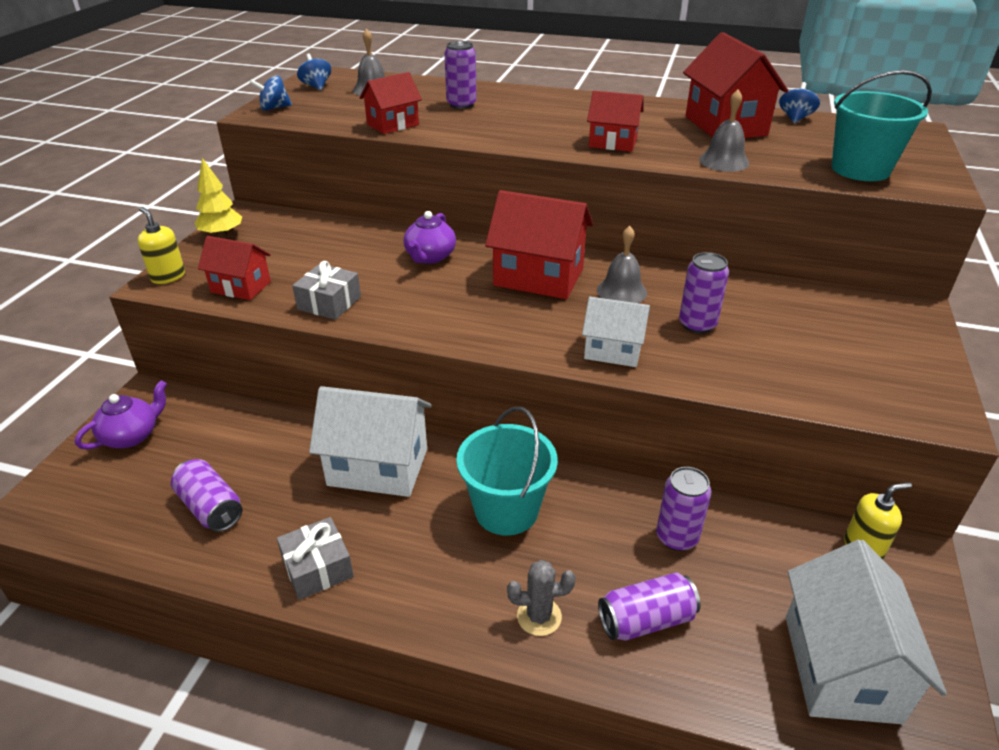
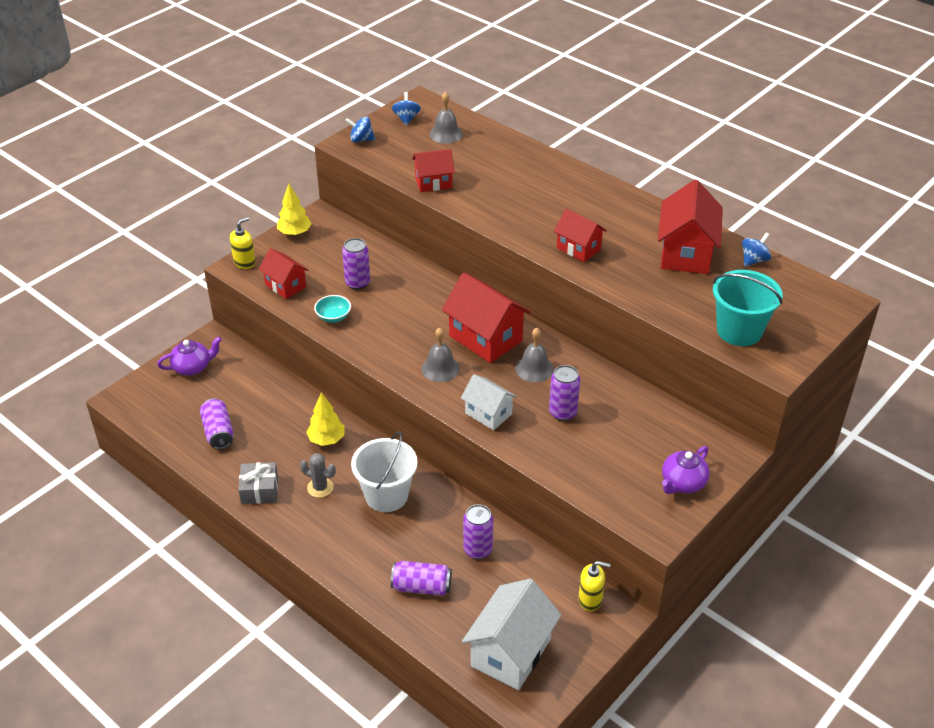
camera: 25 degrees right, 5 degrees up
(168, 276) = (245, 262): yellow soap dispenser -> yellow soap dispenser turned 60 degrees clockwise
(329, 303) = (333, 317): grey gift -> turquoise bowl
(378, 467) = (326, 440): white house -> yellow tree
(430, 257) = (423, 297): purple teapot -> purple teapot (682, 483)
(461, 105) = (500, 171): purple can -> purple can (357, 283)
(506, 510) = (386, 495): turquoise bucket -> white bucket
(539, 616) = (363, 562): grey cactus -> grey cactus (320, 487)
(724, 161) = (643, 292): grey bell -> grey bell (440, 368)

